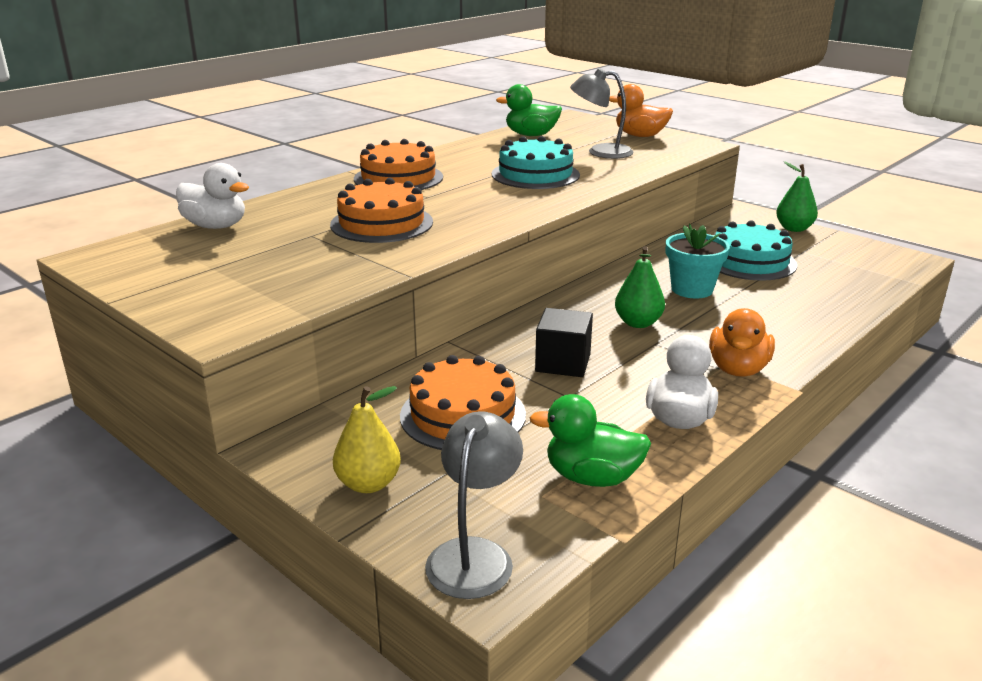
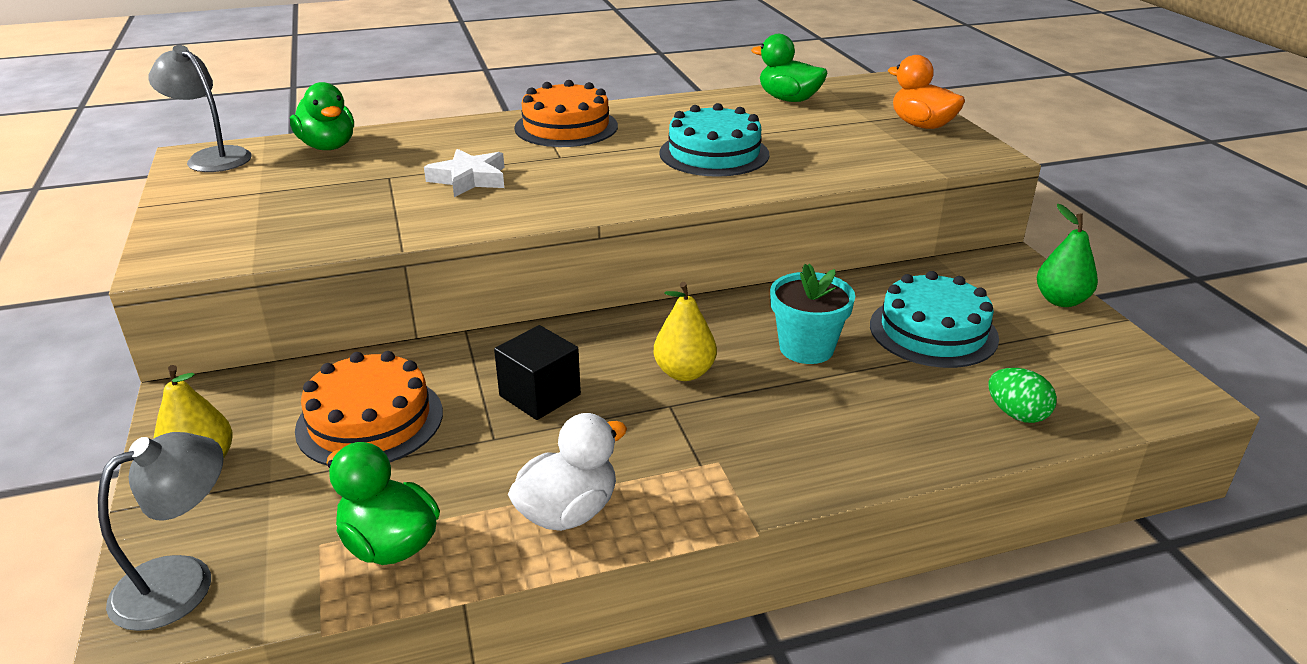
camera: 30 degrees right, 5 degrees up
(216, 226) = (328, 146): white duck -> green duck
(381, 223) = (469, 179): orange cake -> white star
(600, 152) = (836, 139): grey lamp -> grey lamp (212, 157)
(638, 323) = (684, 373): green pear -> yellow pear
(738, 369) = (719, 474): orange duck -> none
(848, 291) = (1016, 414): none -> green egg

